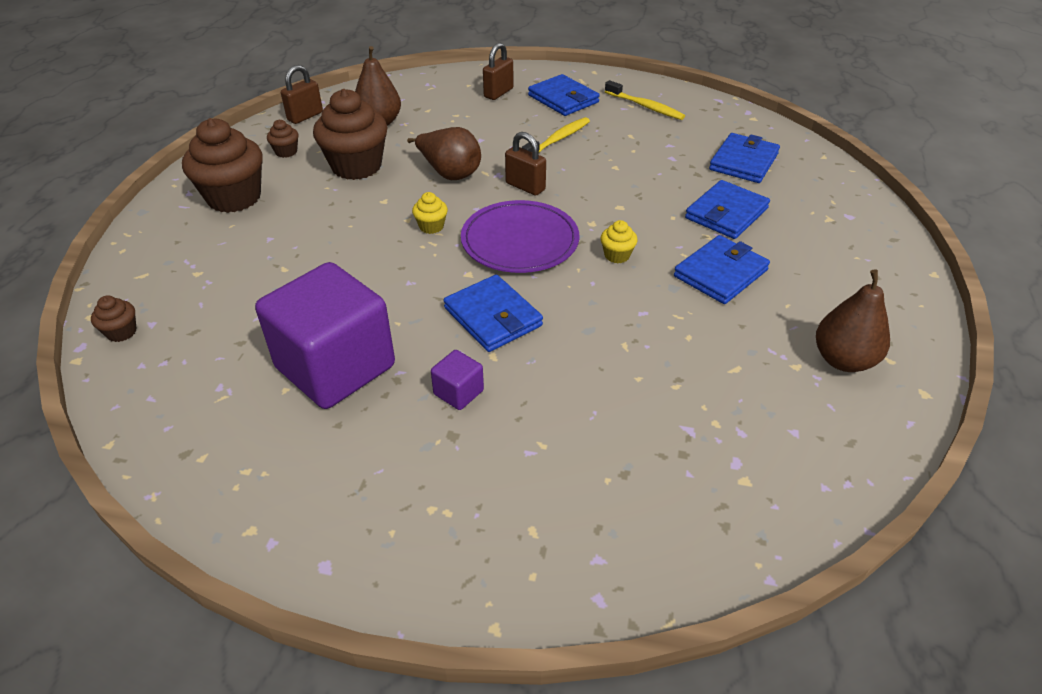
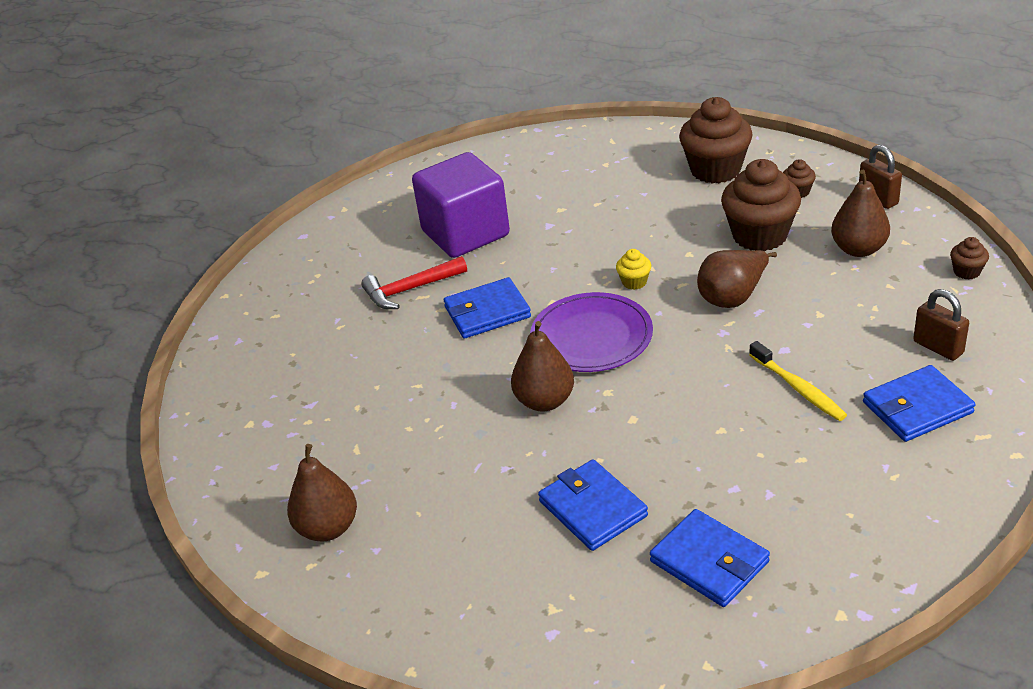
camera: 110 degrees right, 5 degrees down
(121, 332) = (545, 142): brown cupcake -> brown cupcake (966, 272)
(458, 392) = (410, 290): purple cube -> red hammer
(525, 186) = (692, 350): brown padlock -> none
(617, 255) = (544, 401): yellow cupcake -> brown pear
(645, 106) = (888, 491): yellow toothbrush -> none
(720, 273) = (487, 473): blue wallet -> none

